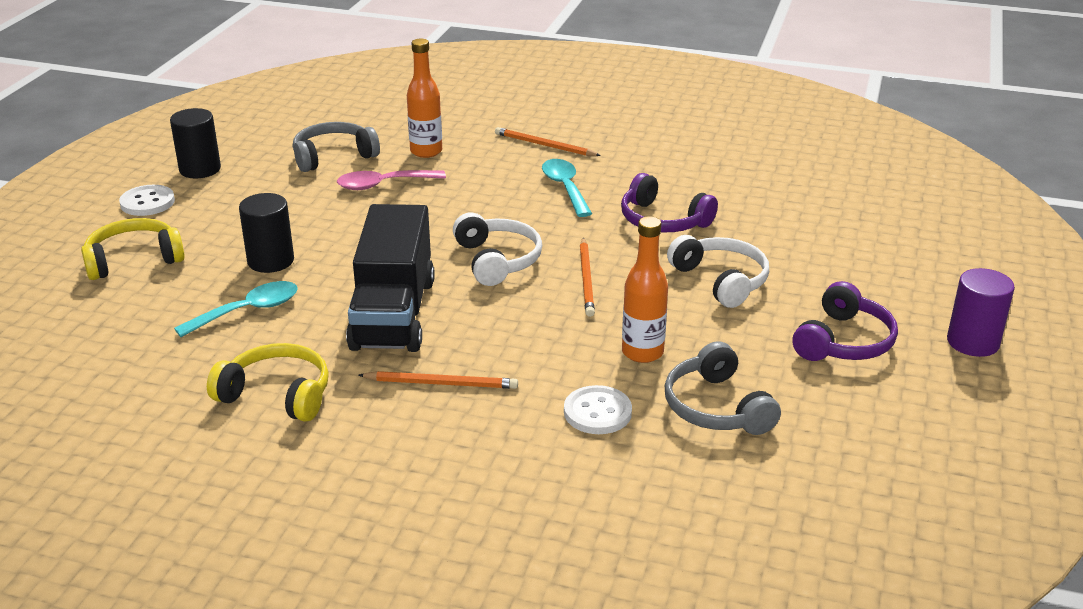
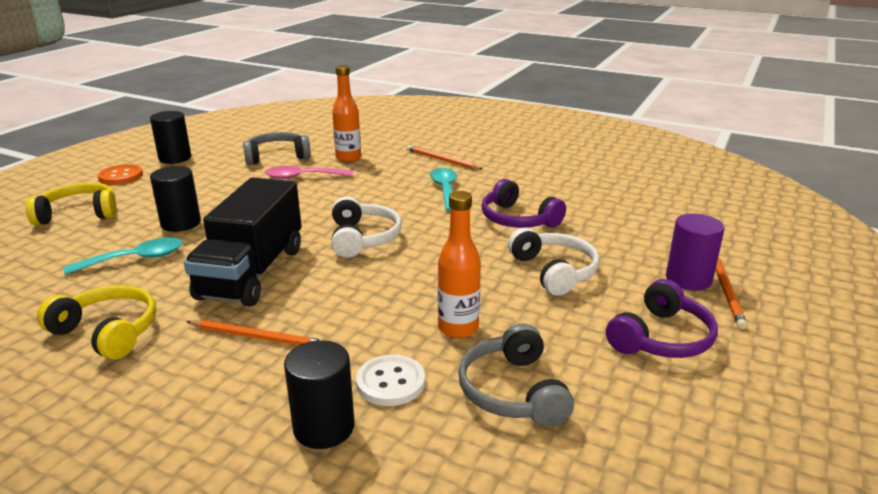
camera: 10 degrees right, 5 degrees down
(147, 202) = (121, 176): white button -> orange button
(553, 459) = (324, 427): none -> black cylinder
(586, 279) = (432, 260): orange pencil -> orange pencil (726, 292)
(973, 342) = (798, 352): purple cylinder -> purple cylinder (688, 279)

